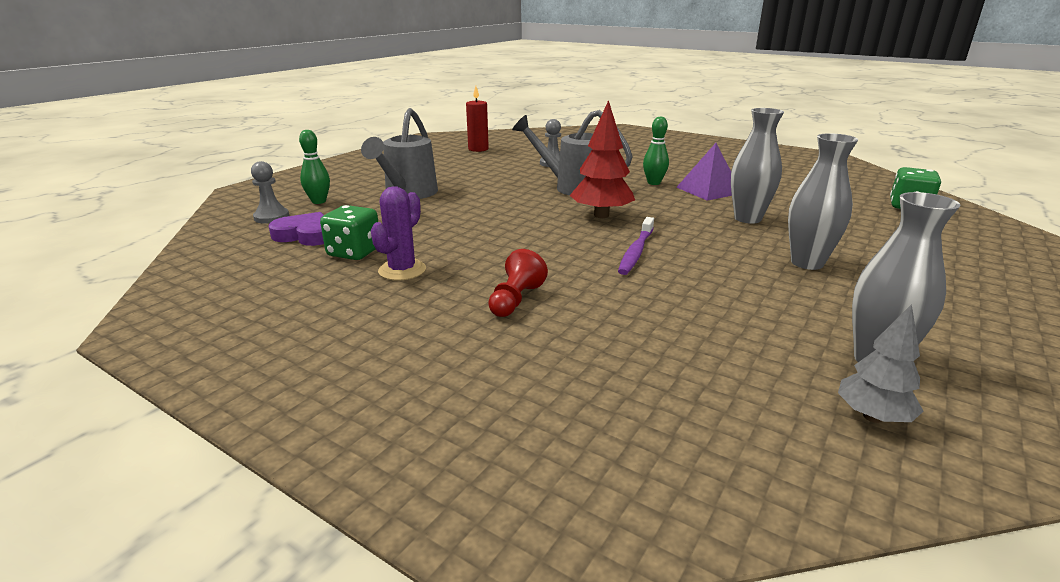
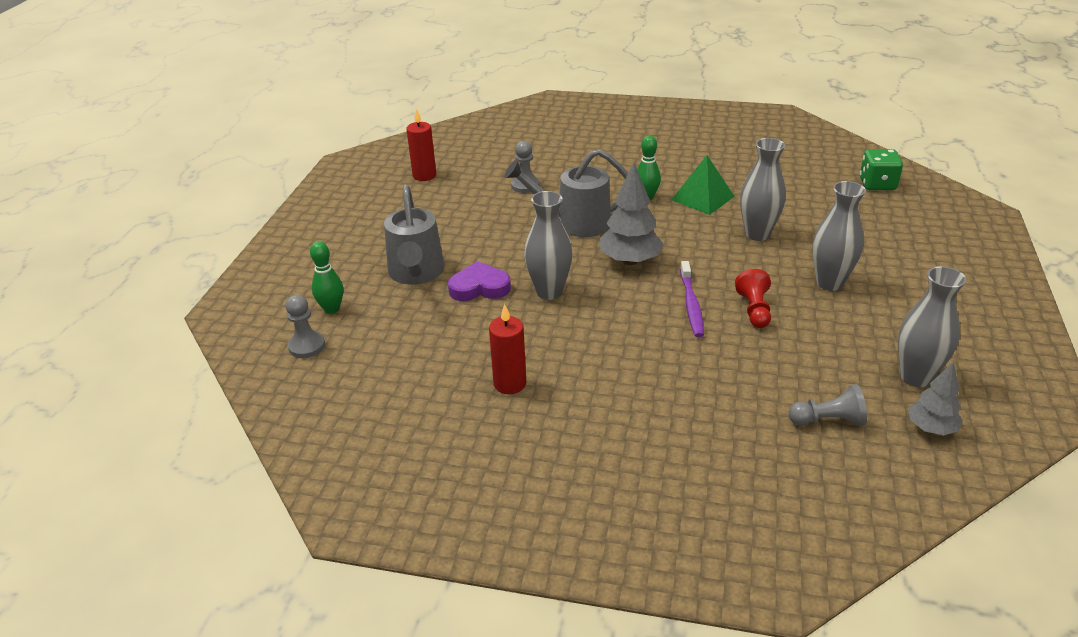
camera: 20 degrees left, 10 degrees up
(306, 235) = (371, 362): purple heart -> purple heart (479, 287)
(354, 252) = (443, 373): green dice -> none
(402, 270) = (510, 383): purple cactus -> red candle
(506, 221) = (549, 292): none -> grey vase
(515, 300) = (634, 391): red pawn -> red pawn (754, 310)
(601, 215) = (630, 260): red tree -> grey tree
(709, 190) = (702, 198): purple pyramid -> green pyramid
(724, 374) = (828, 421): none -> grey pawn

